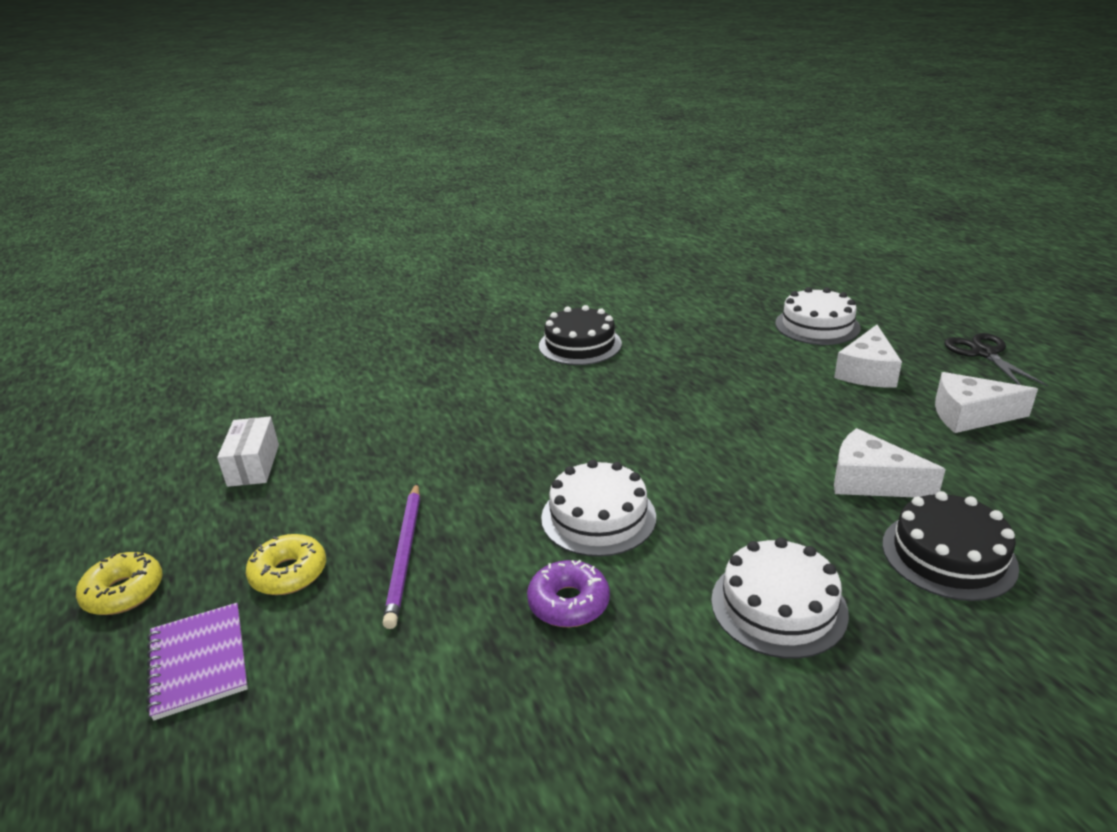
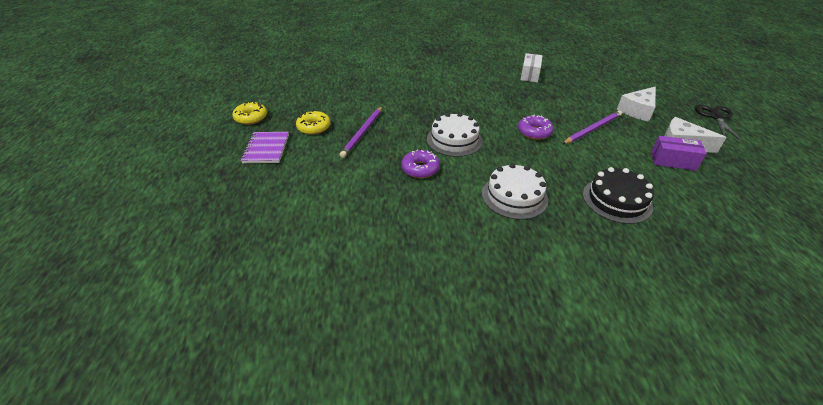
camera: 20 degrees right, 10 degrees up
(254, 465) = (320, 84): white box -> white box (530, 75)
(580, 344) = (492, 66): black cake -> none
(731, 459) = (534, 132): none -> purple donut
(817, 325) = (626, 83): white cake -> none
(822, 426) = (592, 129): none -> purple pencil
(871, 481) = (600, 159): white cheese -> none
(980, 451) = (673, 161): none -> purple box

